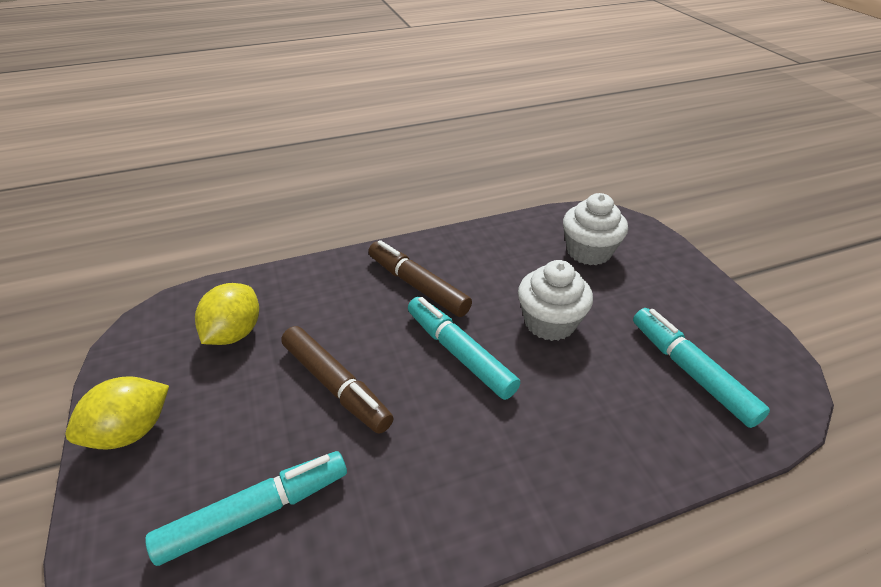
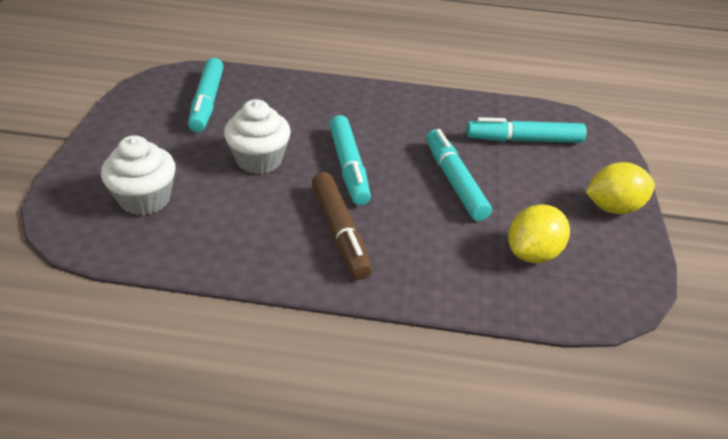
camera: 155 degrees left, 0 degrees up
(336, 385) = (454, 181): brown marker -> turquoise marker

